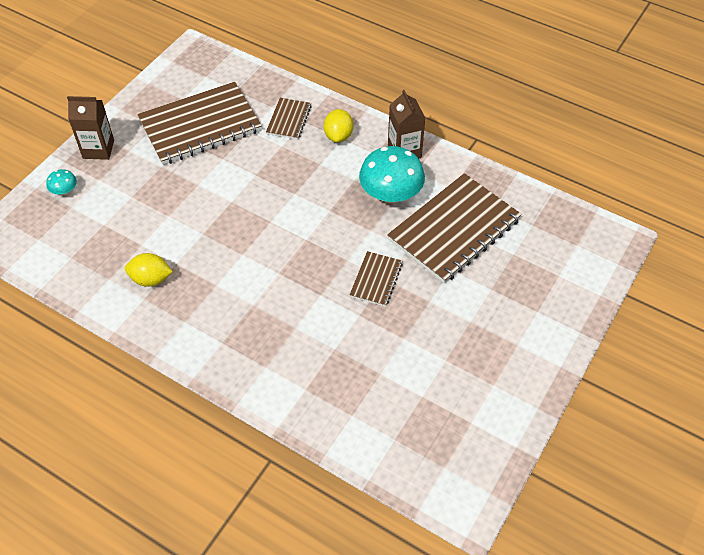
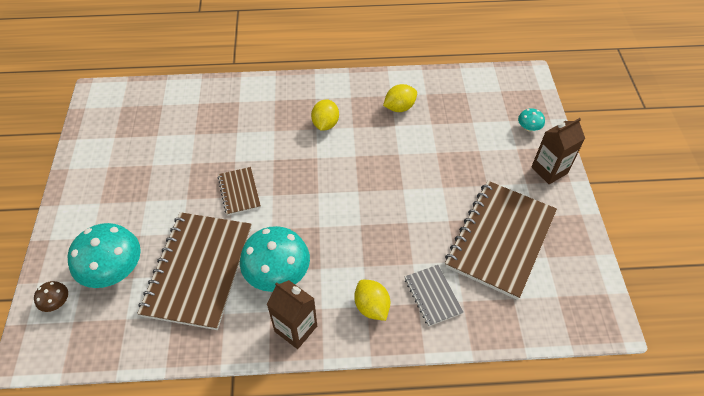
camera: 145 degrees right, 0 degrees up
(239, 304) = (325, 124): none -> yellow lemon
(289, 120) = (432, 296): brown notebook -> grey notebook
(527, 269) = (114, 270): none -> turquoise mushroom
(587, 268) = (56, 302): none -> brown mushroom

